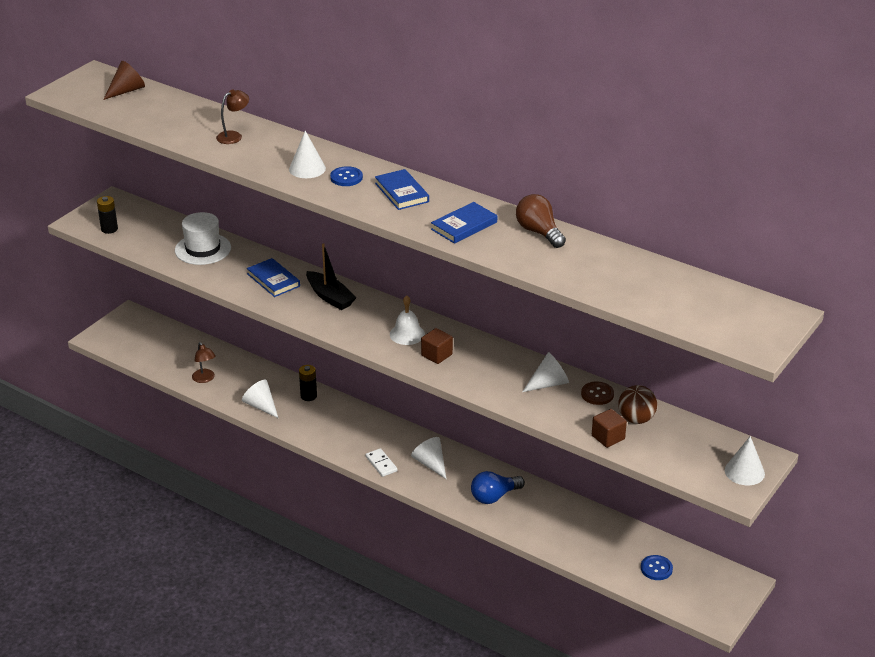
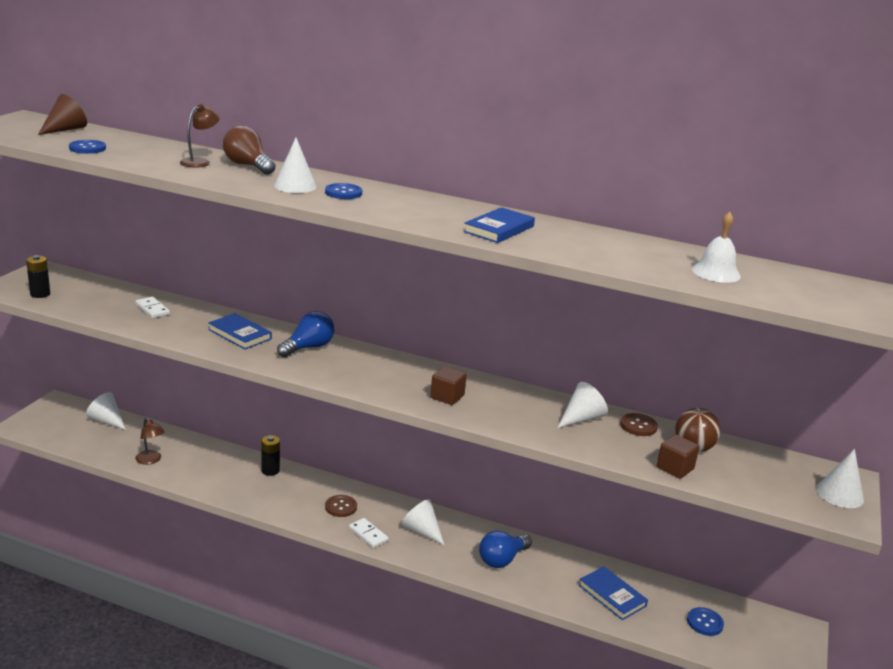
camera: 15 degrees left, 10 degrees down
(142, 118) = (87, 148): none -> blue button
(203, 249) = (152, 309): white hat -> white domino
(261, 406) = (219, 484): white cone -> white cone (107, 420)
(330, 297) = (308, 347): black boat -> blue light bulb
(363, 436) = (341, 507): none -> brown button
(402, 192) = (412, 204): blue book -> blue book (612, 595)
(407, 334) = (406, 378): white bell -> white bell (716, 272)
(539, 232) = (585, 234): brown light bulb -> brown light bulb (248, 166)

